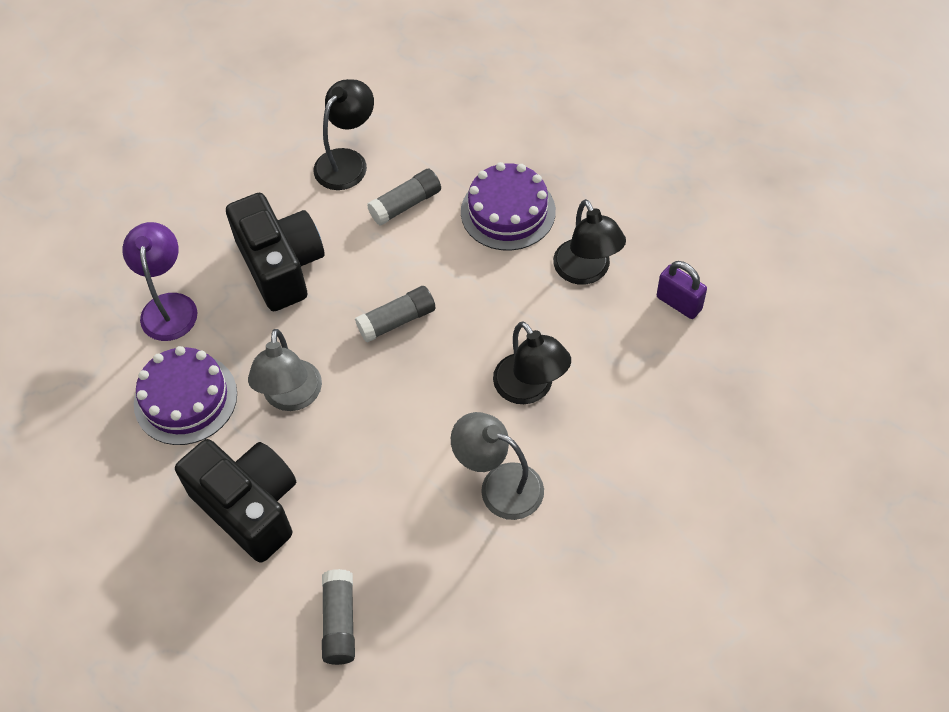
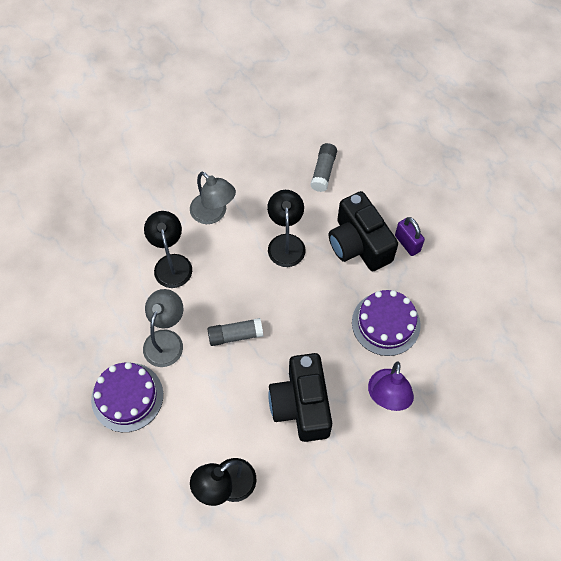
camera: 165 degrees left, 5 degrees up
(291, 397) = (318, 303): grey lamp -> grey lamp (166, 340)
(406, 204) = (196, 428): grey glue stick -> none
(586, 272) = (98, 331): black lamp -> black lamp (286, 243)
(679, 303) = (53, 289): purple padlock -> purple padlock (407, 243)

